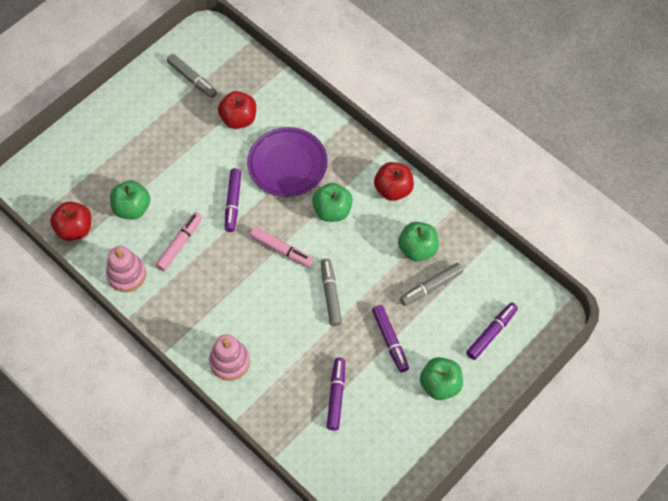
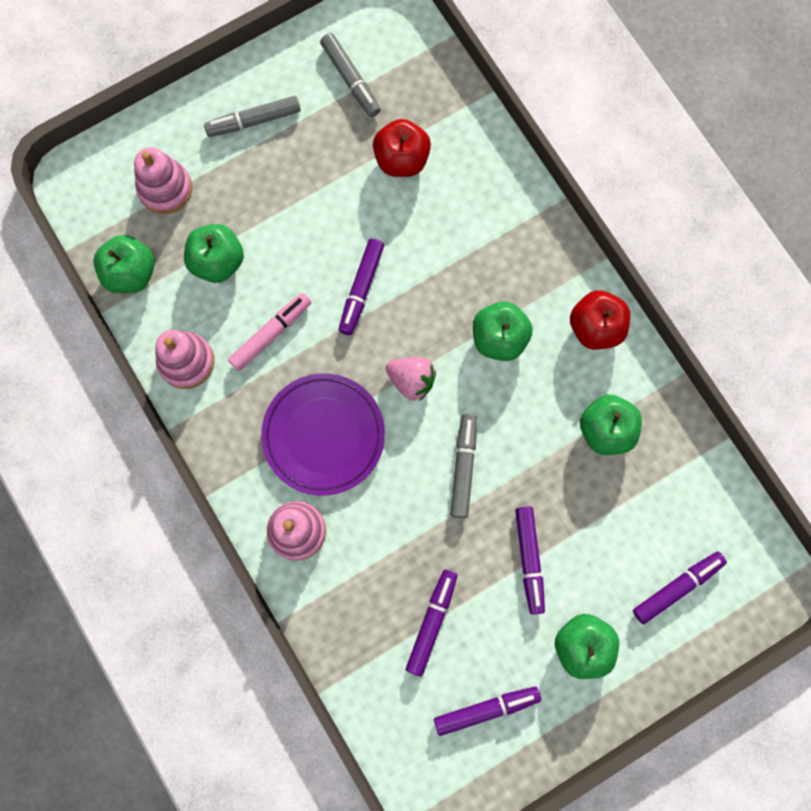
camera: 15 degrees right, 15 degrees up
(75, 229) = (131, 273): red apple -> green apple
(85, 172) = (165, 189): none -> pink stacking toy
(281, 250) = (411, 380): pink marker -> pink strawberry
(287, 164) = (453, 249): purple plate -> purple plate (324, 435)
(388, 441) = (486, 709): none -> purple marker
(431, 287) = (609, 493): grey marker -> grey marker (254, 121)

